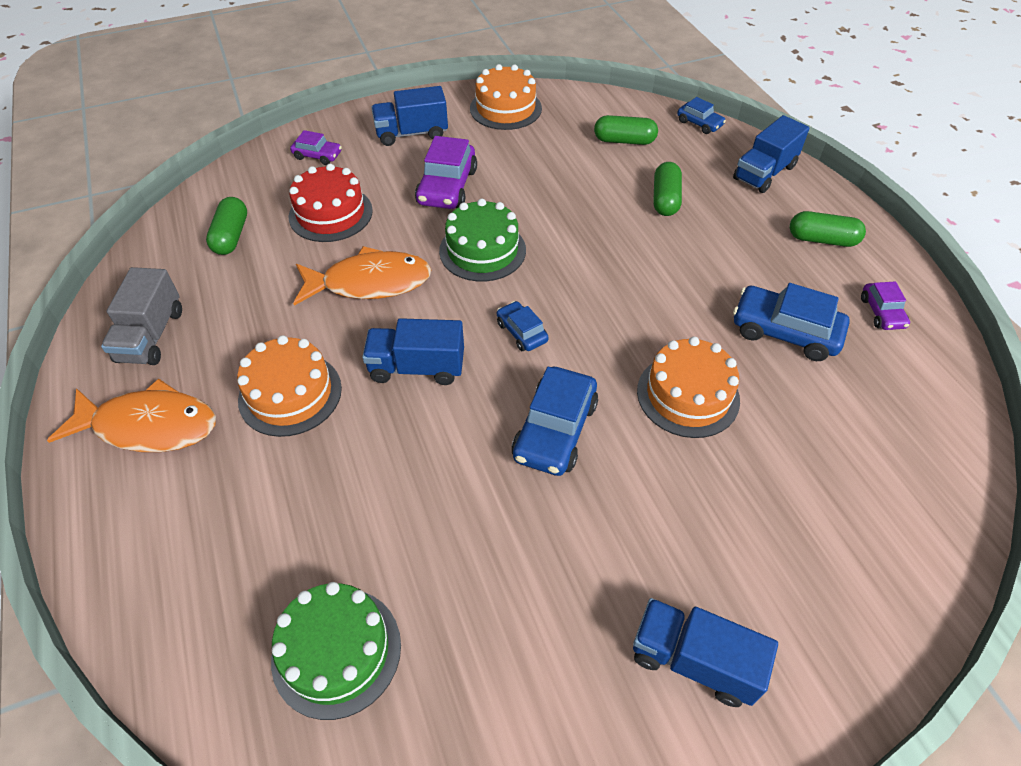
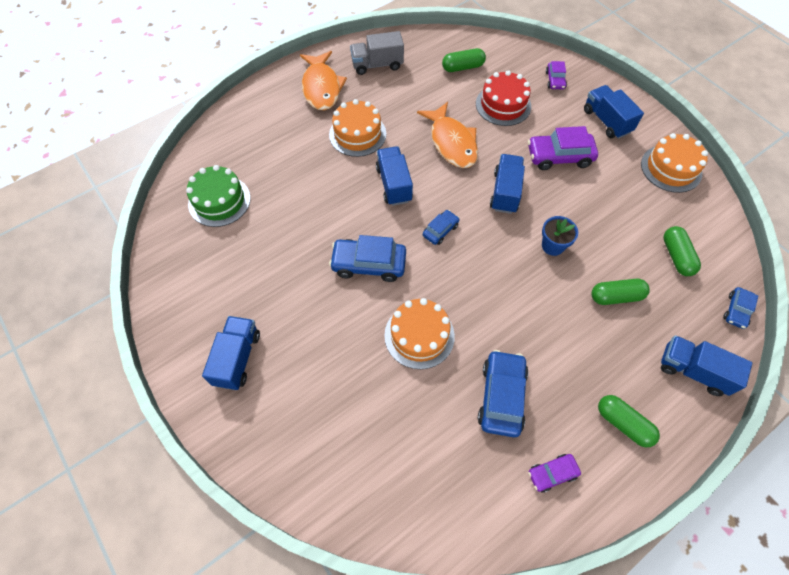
camera: 75 degrees right, 10 degrees up
(482, 250) = (505, 192): green cake -> blue truck
(581, 230) = (552, 246): none -> blue flower pot
(822, 240) = (623, 423): green capsule -> green capsule turned 45 degrees counterclockwise

